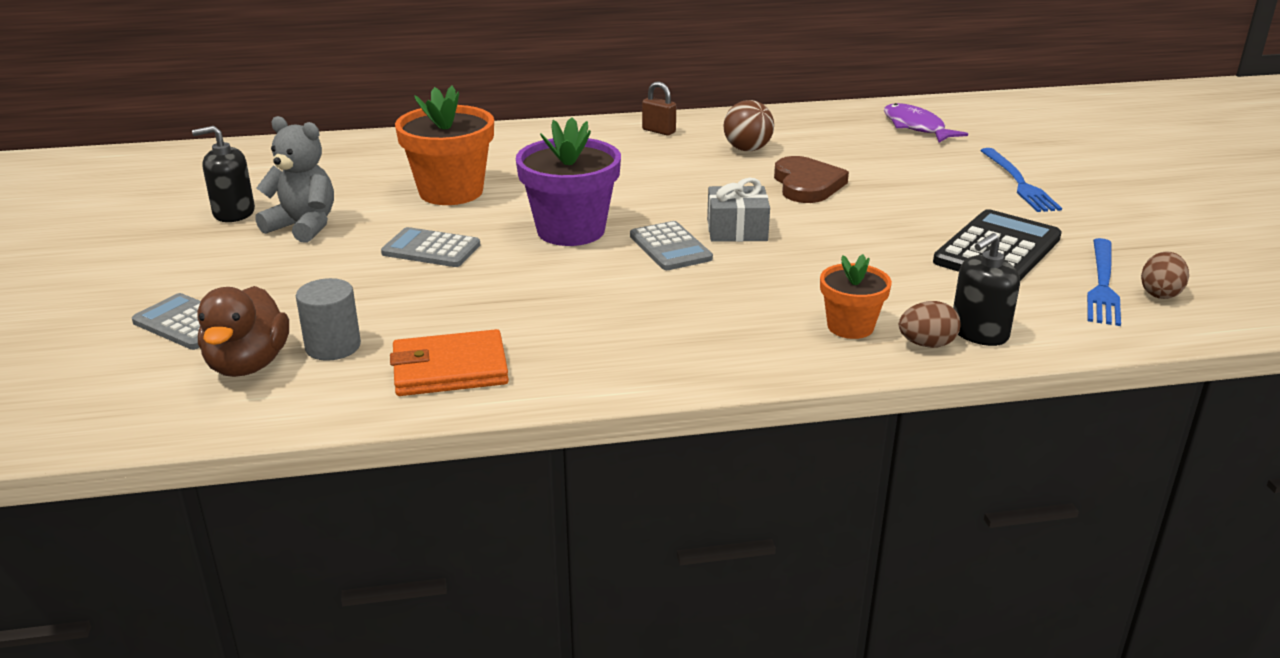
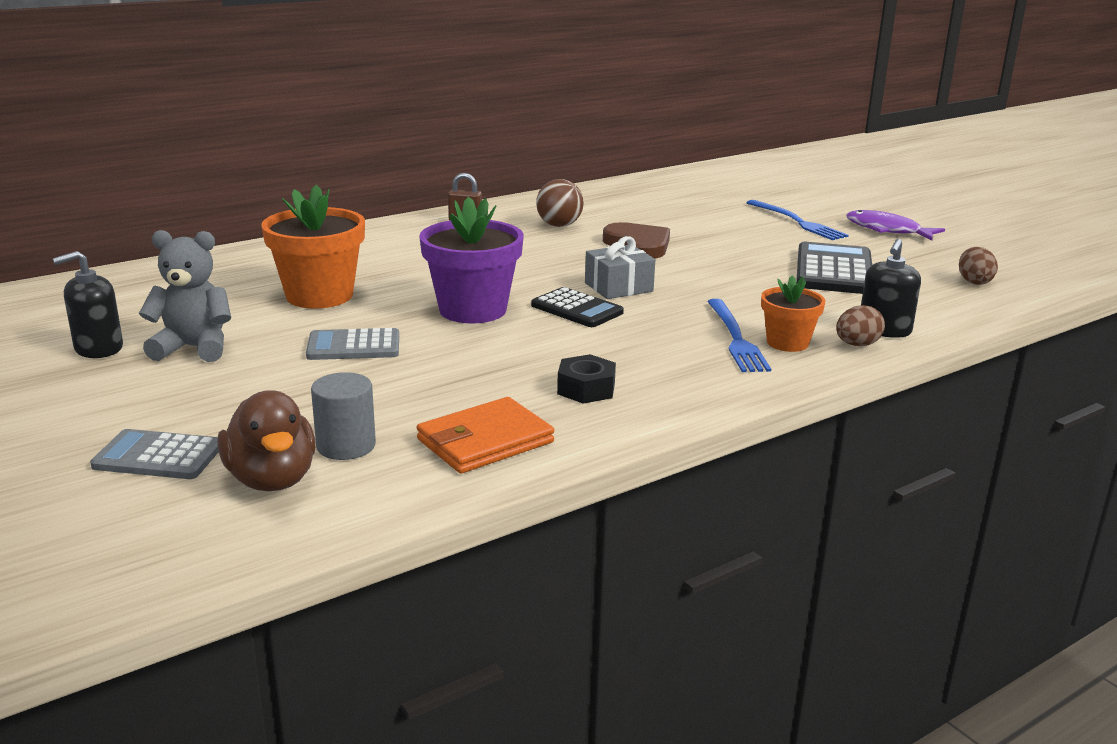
camera: 25 degrees left, 5 degrees down
(592, 335) = (586, 389): none -> black nut
(670, 247) = (577, 309): grey calculator -> black calculator
(916, 127) = (677, 192): purple fish -> purple fish (887, 230)
(1102, 284) = (931, 282): blue fork -> blue fork (736, 338)

